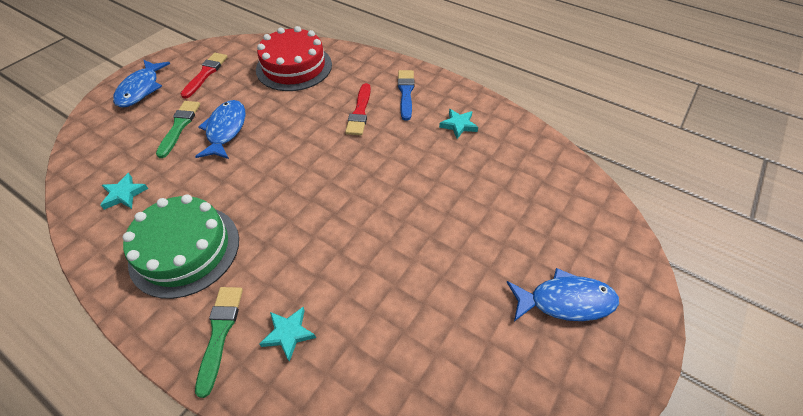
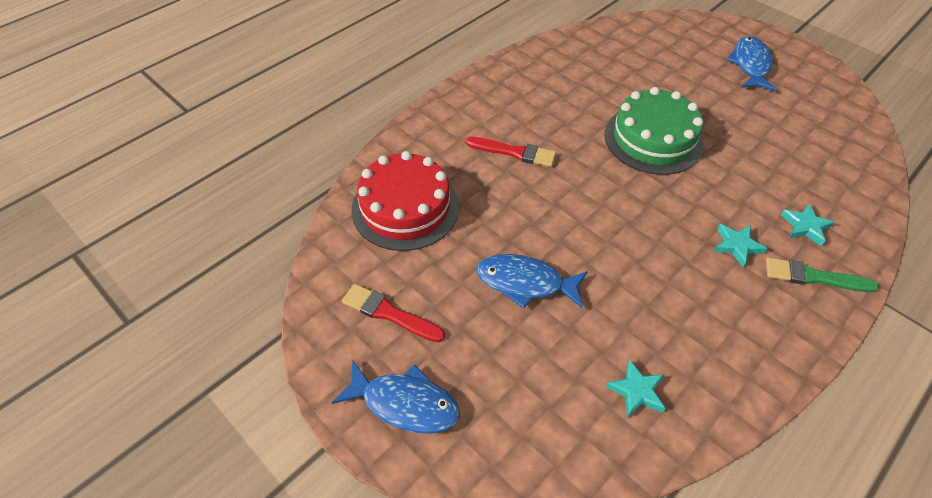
camera: 80 degrees left, 0 degrees up
(179, 126) = (508, 338): green brush -> none
(185, 250) = (721, 314): green cake -> green cake (653, 139)
(406, 92) = (487, 111): blue brush -> none
(458, 125) = (549, 82): turquoise star -> turquoise star (737, 246)

